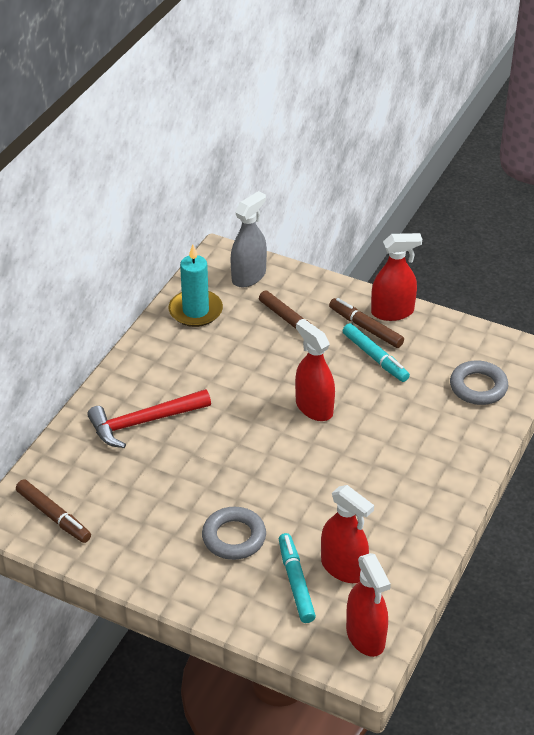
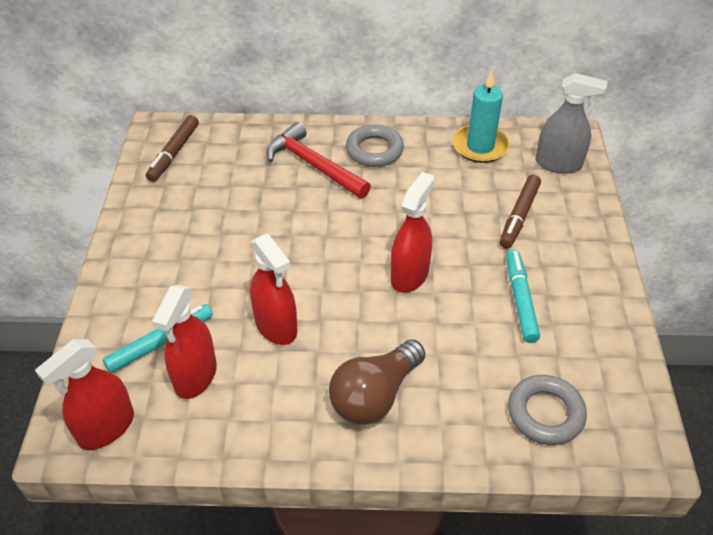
camera: 65 degrees right, 5 degrees up
(234, 537) = (200, 275): grey ring -> grey ring (374, 150)
(365, 328) = (560, 276): brown marker -> none
(375, 357) = (520, 300): turquoise marker -> turquoise marker turned 150 degrees clockwise
(392, 312) = (604, 291): red spray bottle -> red spray bottle (276, 326)
(418, 468) = (375, 395): none -> brown light bulb

